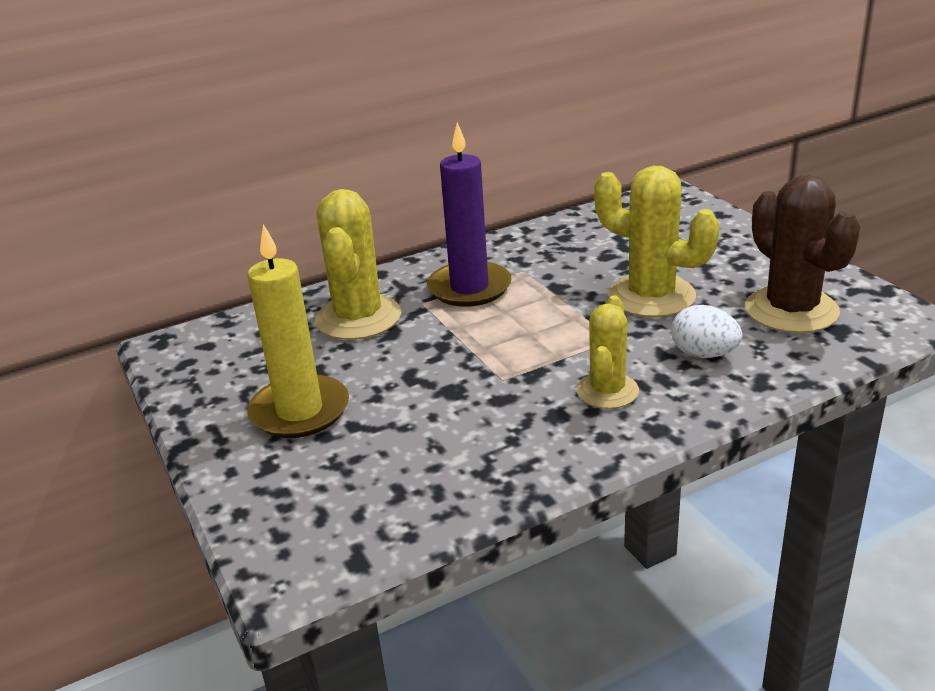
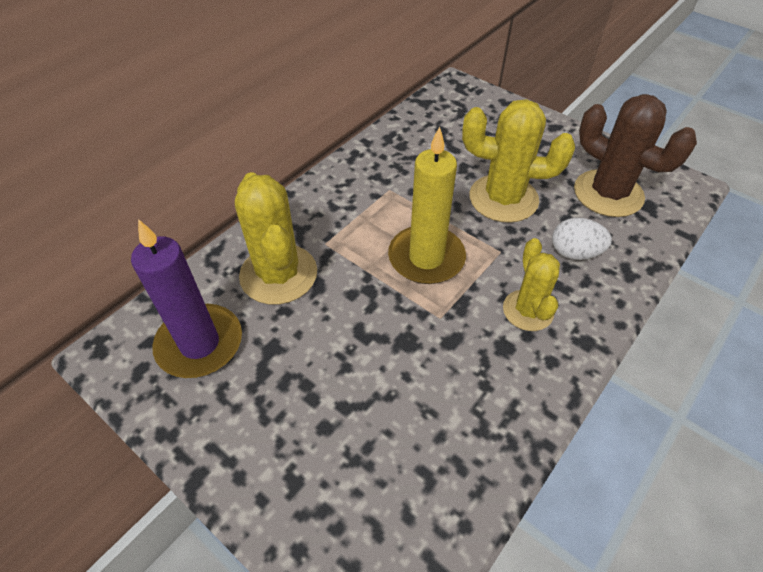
camera: 25 degrees left, 20 degrees up
(300, 411) = (286, 403): yellow candle -> yellow candle (426, 258)
(469, 288) = (356, 218): purple candle -> purple candle (200, 344)

